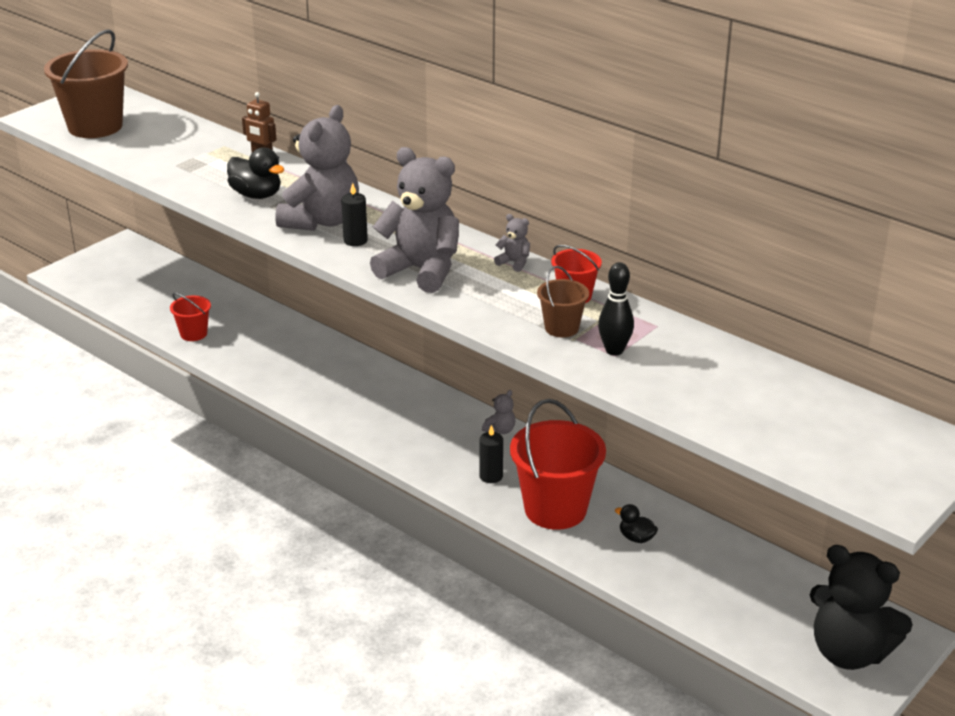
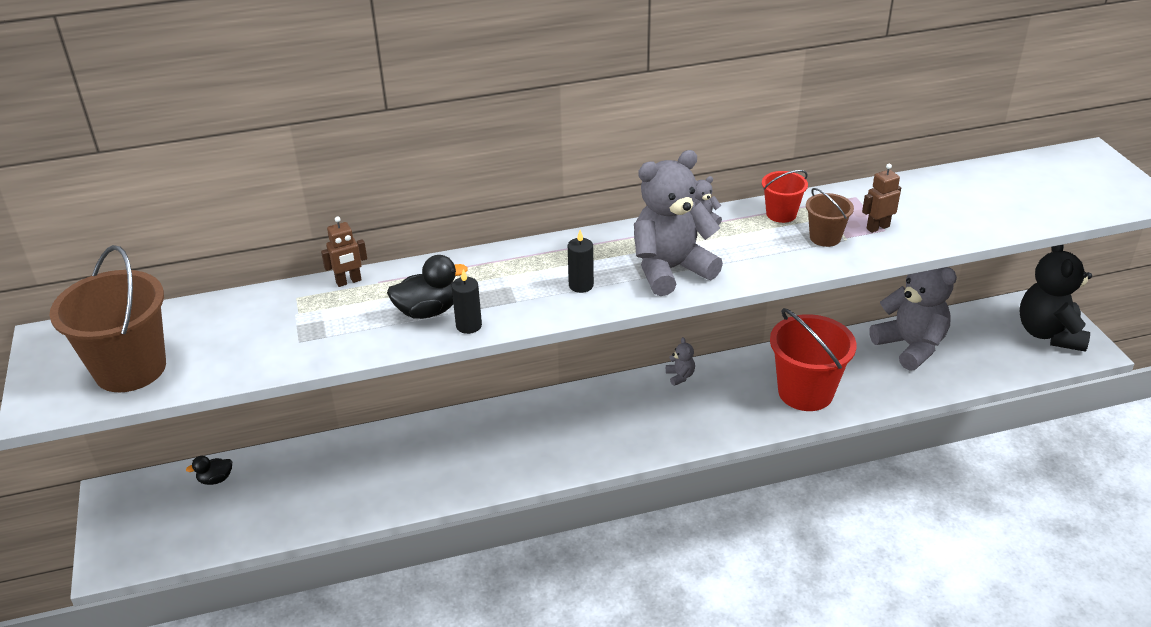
camera: 55 degrees left, 5 degrees up
(193, 334) = (344, 504): red bucket -> none
(321, 221) = (523, 291): grey teddy bear -> grey teddy bear (910, 346)
(491, 476) = (737, 407): black candle -> black candle (468, 326)
(614, 350) = (877, 227): black bowling pin -> brown robot
(636, 538) = (868, 368): black duck -> black duck (215, 479)
(849, 652) = (1049, 334): black teddy bear -> black teddy bear turned 120 degrees clockwise

